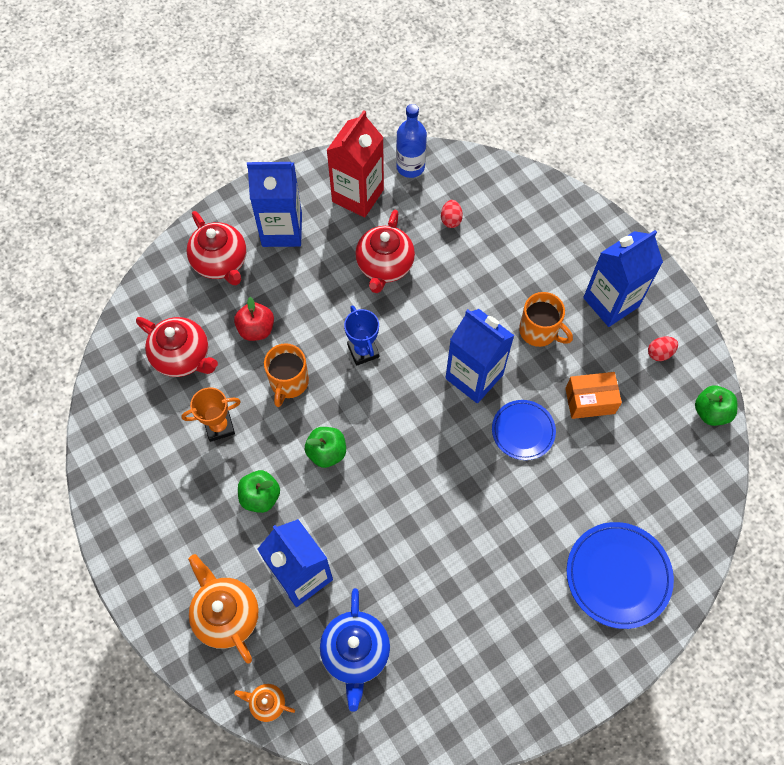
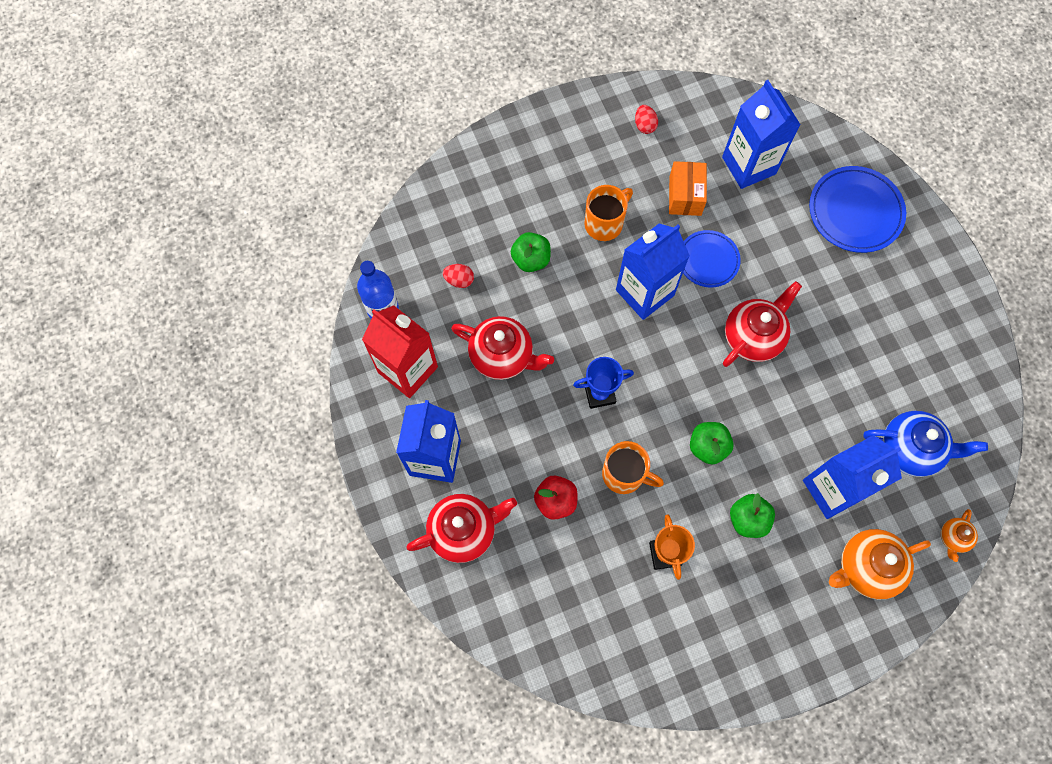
camera: 80 degrees left, 5 degrees up
(183, 357) = (576, 585): red teapot -> red teapot (753, 336)
(611, 302) = (584, 153): blue carton -> blue carton (748, 165)
(711, 412) = (710, 99): green apple -> green apple (531, 259)

